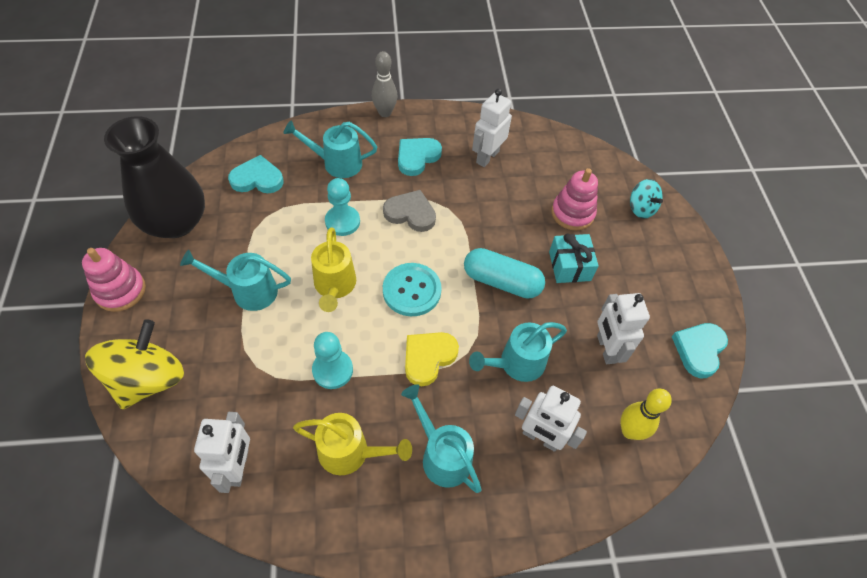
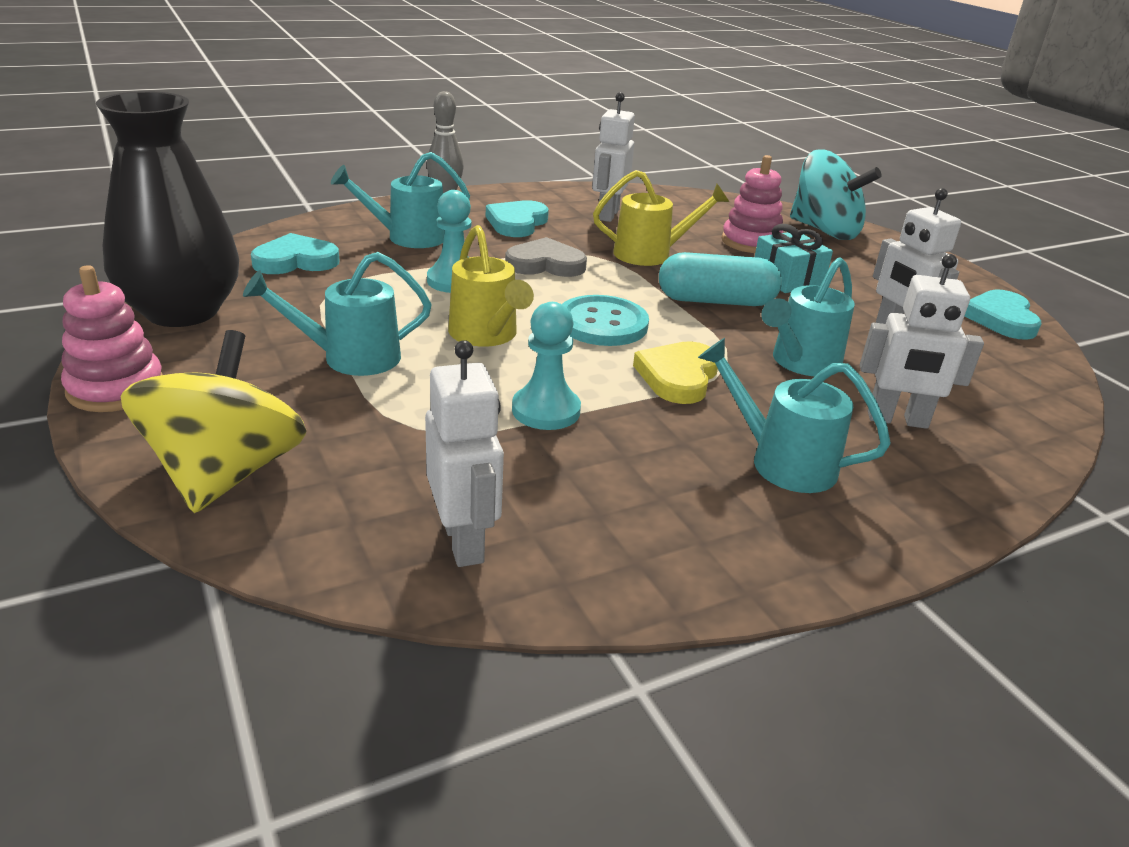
camera: 20 degrees left, 25 degrees down
(351, 452) = (644, 486): yellow watering can -> yellow watering can (651, 254)
(629, 431) = (998, 394): yellow bowling pin -> none
(641, 208) = (824, 231): turquoise spinning top -> turquoise spinning top, size x1.84

